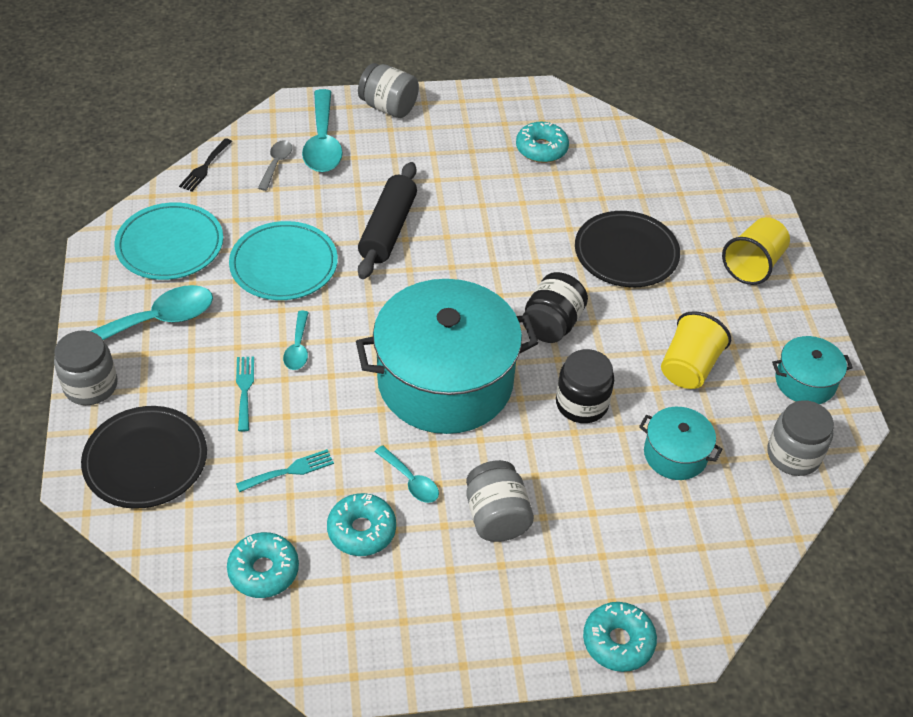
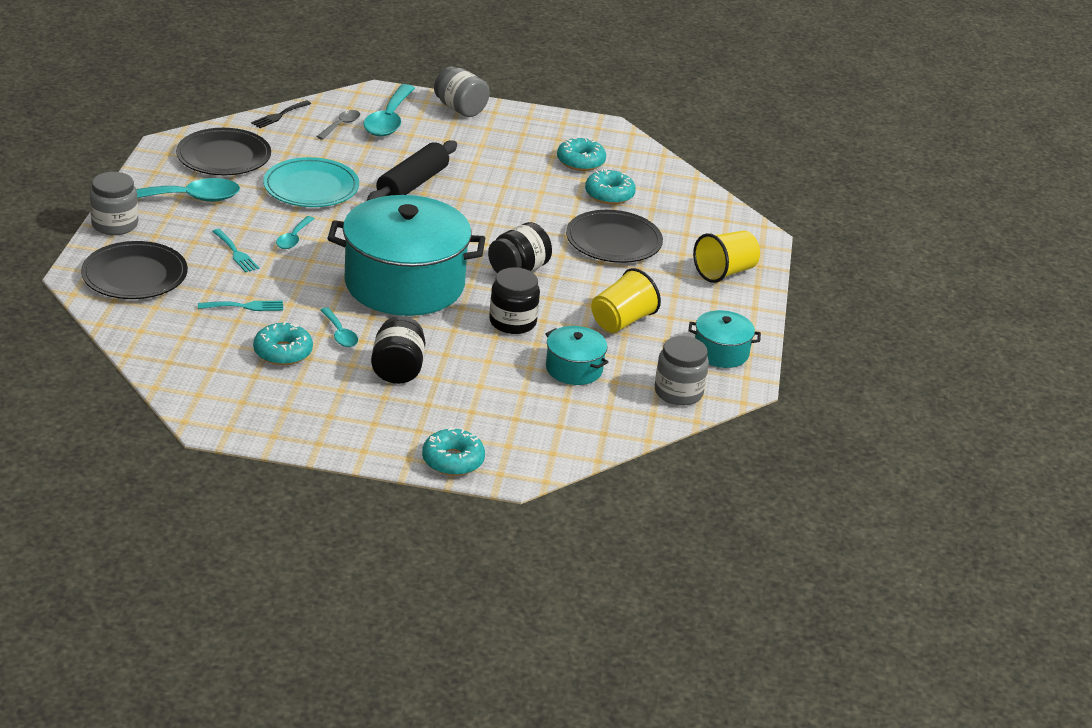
camera: 15 degrees right, 15 degrees down
(170, 245) = (223, 156): turquoise plate -> black plate
(244, 389) = (236, 253): turquoise fork -> turquoise fork turned 135 degrees clockwise
(264, 570) = (192, 356): turquoise donut -> turquoise donut (609, 194)
(496, 517) = (397, 369): grey jar -> black jar

